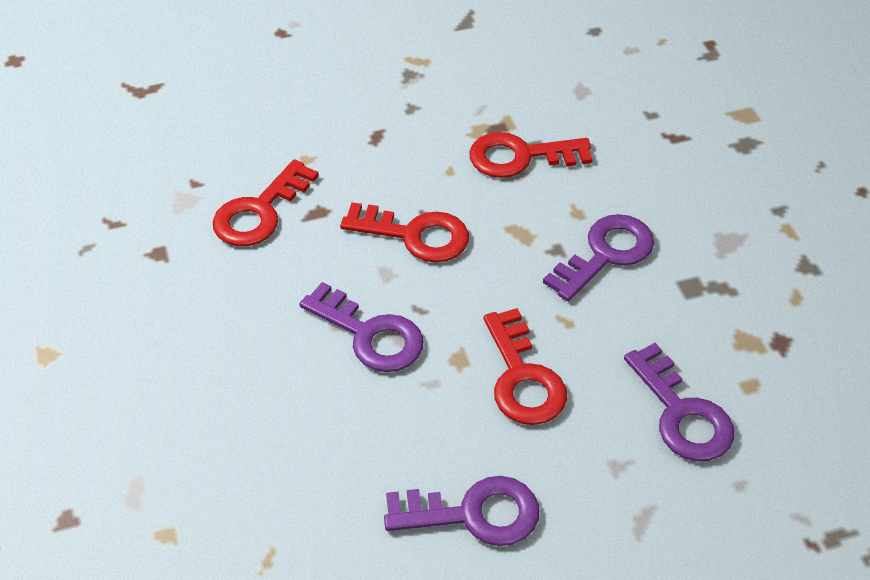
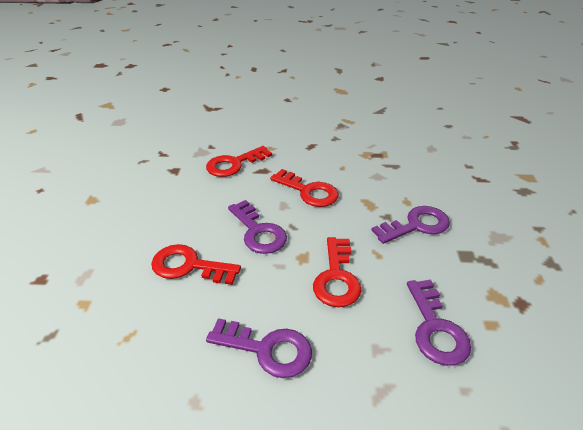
camera: 20 degrees right, 10 degrees down
(520, 156) = (384, 169): red key -> red key (189, 266)

